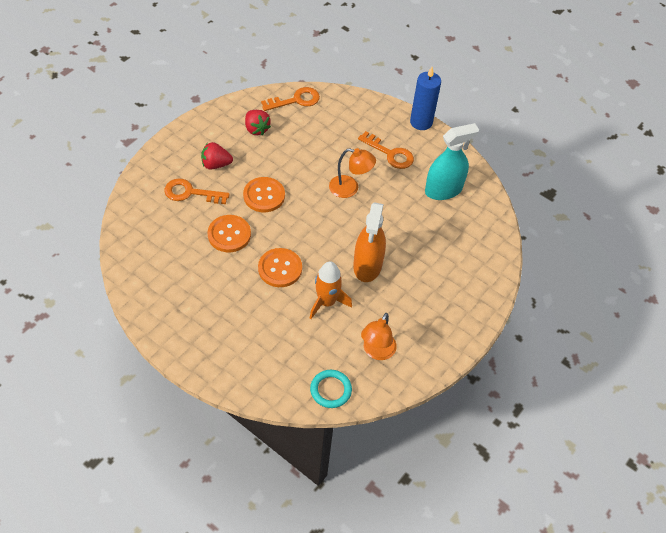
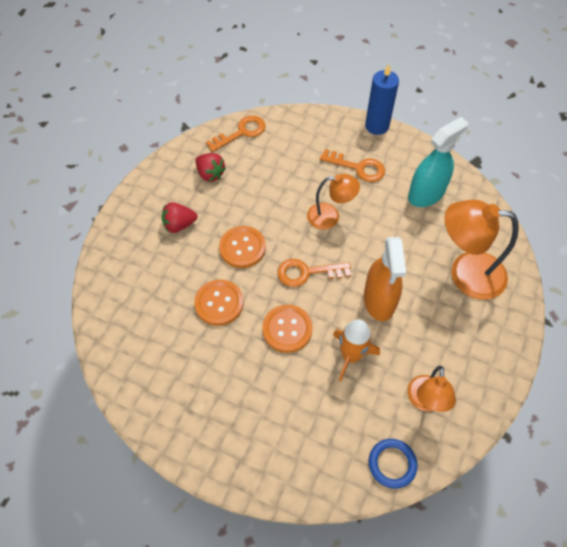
camera: 10 degrees left, 5 degrees up
(191, 193) = (162, 265): orange key -> orange key (307, 273)
(330, 390) = (392, 464): turquoise ring -> blue ring
(452, 262) = (465, 273): none -> orange lamp

